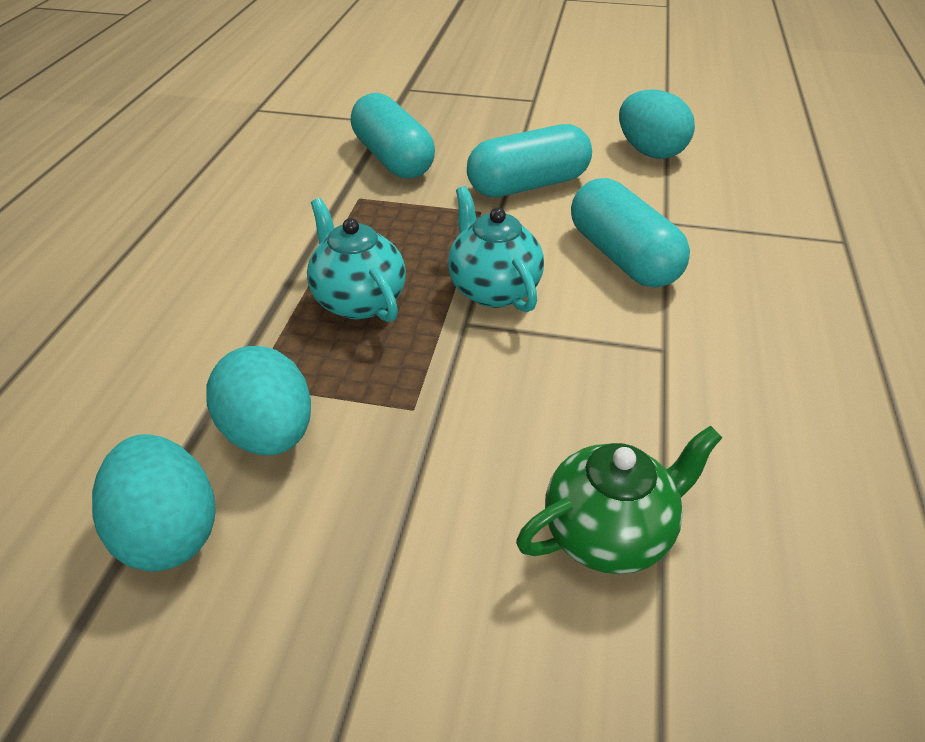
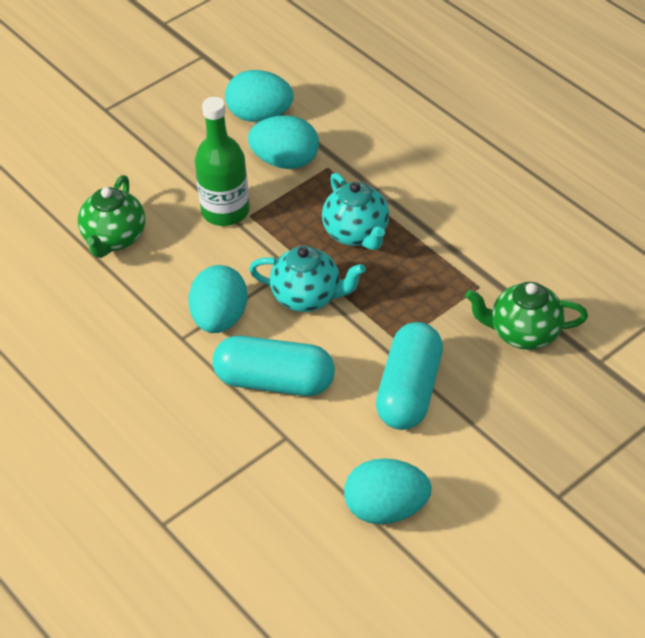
camera: 130 degrees right, 5 degrees up
(358, 301) = (356, 234): turquoise teapot -> turquoise teapot turned 60 degrees clockwise
(393, 159) = (523, 333): turquoise capsule -> green teapot
(428, 438) = (225, 211): none -> green bottle
(602, 336) = (220, 319): none -> turquoise egg

